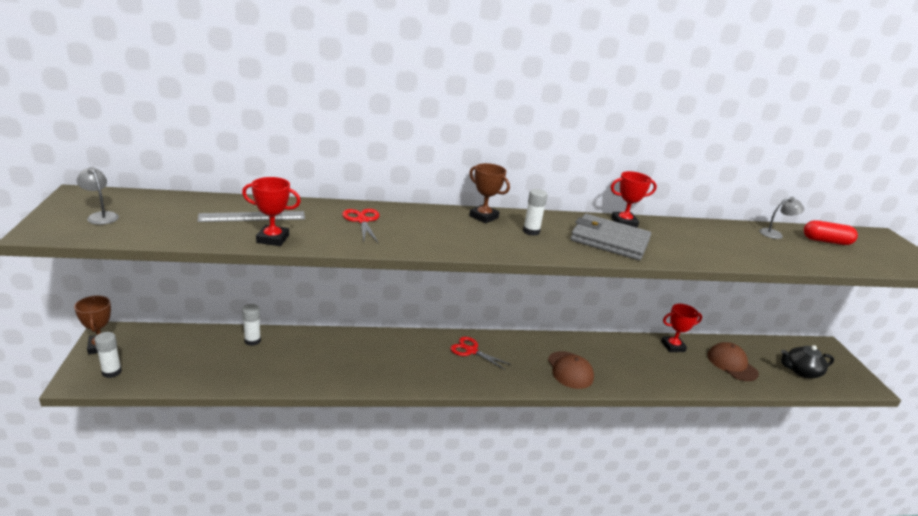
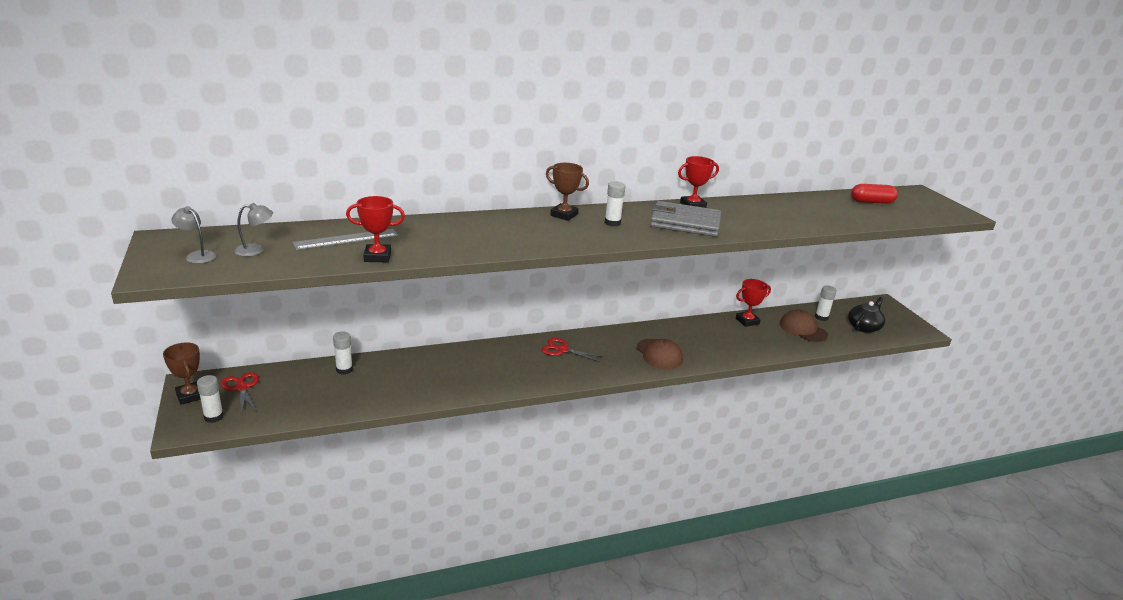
camera: 10 degrees left, 0 degrees up
(362, 221) = (453, 231): red scissors -> red scissors (241, 388)
(755, 353) = (821, 317): none -> white glue stick
(775, 234) = (827, 201): grey lamp -> grey lamp (256, 250)
(801, 371) = (864, 327): black teapot -> black teapot turned 150 degrees clockwise

